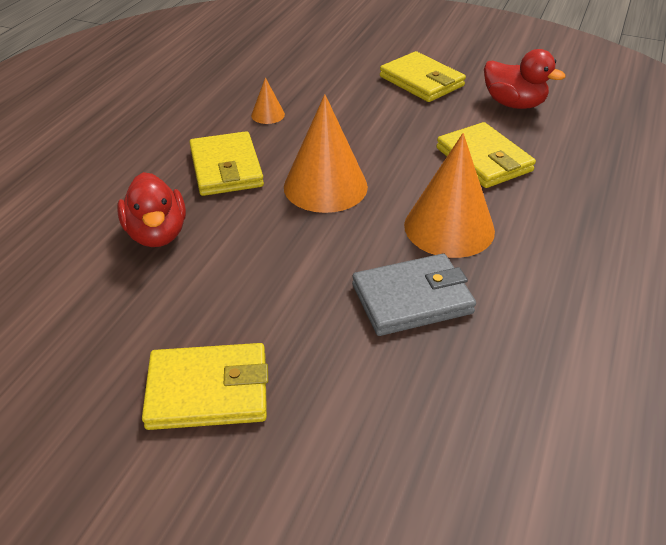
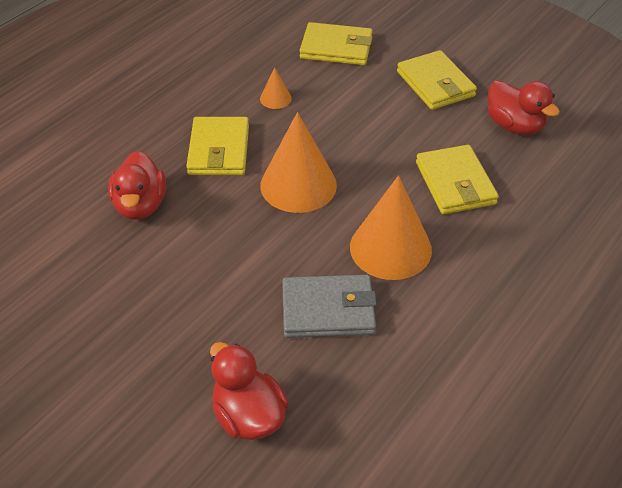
camera: 15 degrees right, 5 degrees up
(208, 391) = (136, 354): yellow wallet -> yellow wallet (336, 48)
(372, 430) = (248, 416): none -> red duck

